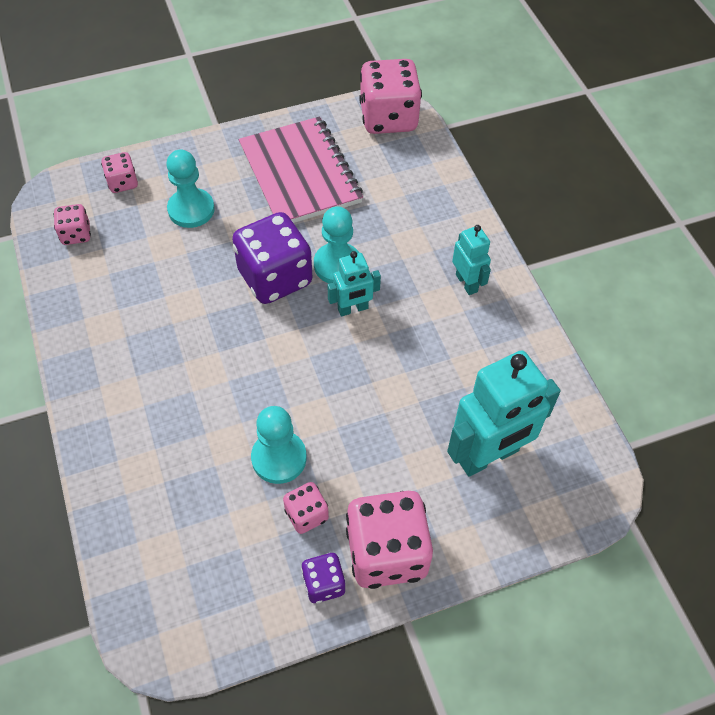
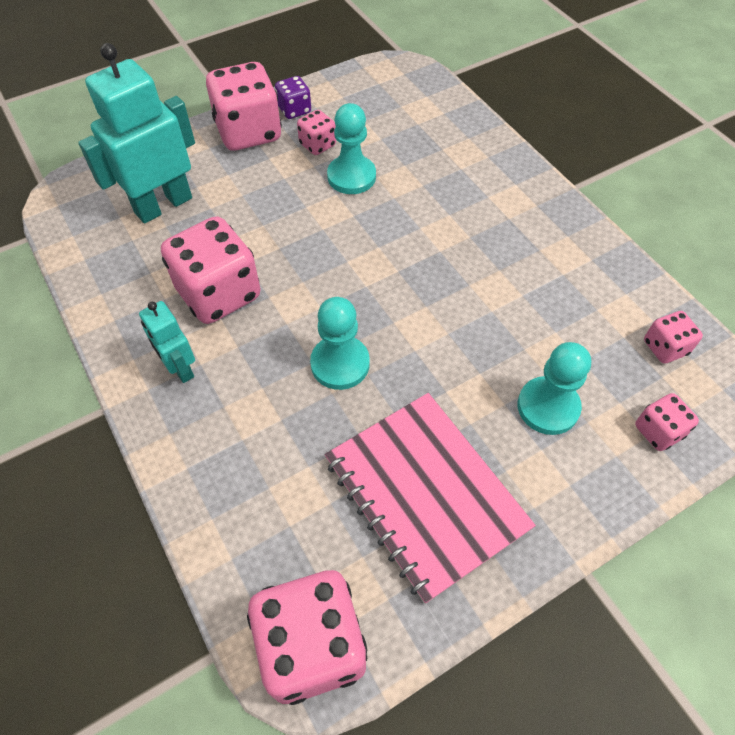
camera: 170 degrees right, 0 degrees up
(275, 277) = (409, 335): purple dice -> none
(353, 309) = (311, 315): turquoise robot -> none
(432, 343) = (219, 293): none -> pink dice

